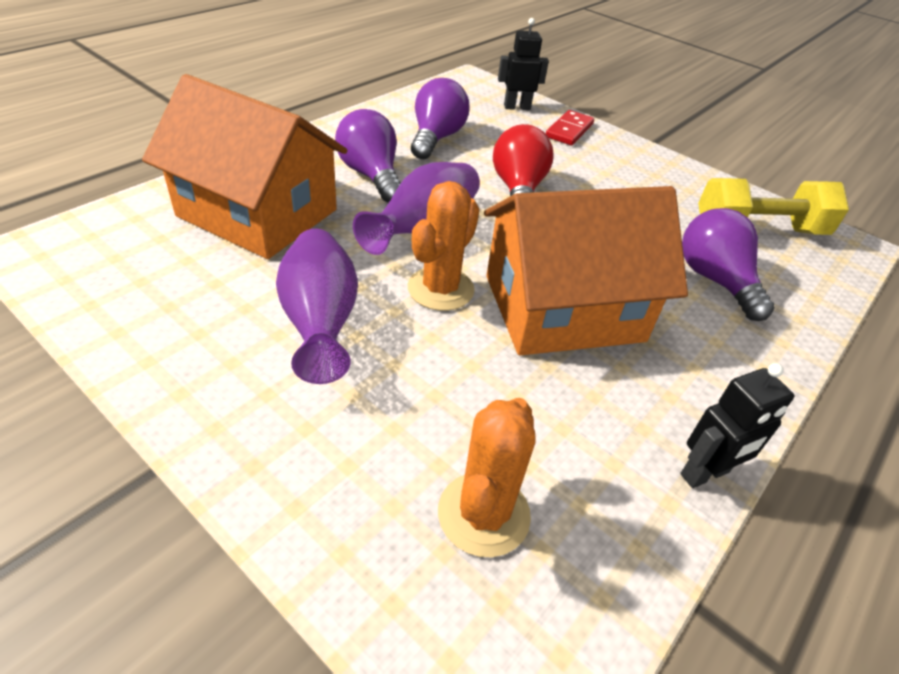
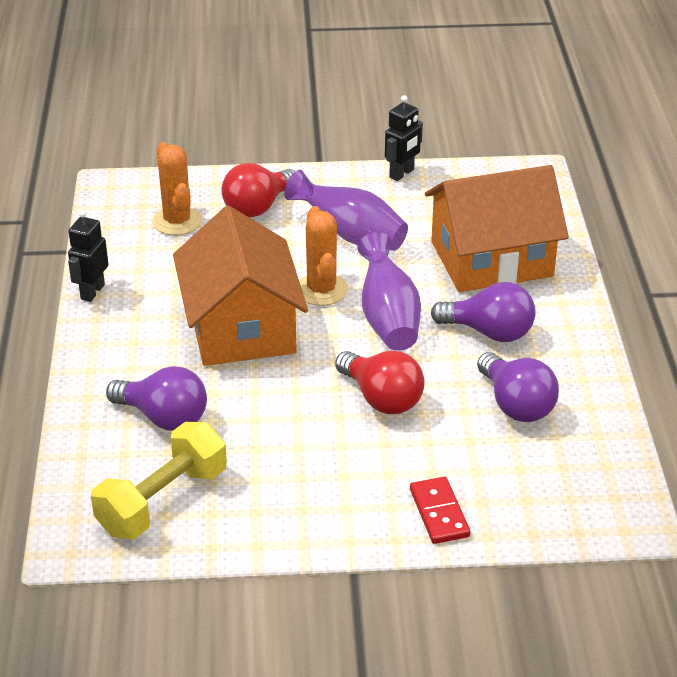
camera: 140 degrees right, 5 degrees down
(351, 447) = (258, 207): none -> red light bulb
(517, 107) = (527, 509): black robot -> black robot (402, 174)
(563, 308) = (241, 326): orange house -> orange house turned 45 degrees counterclockwise

